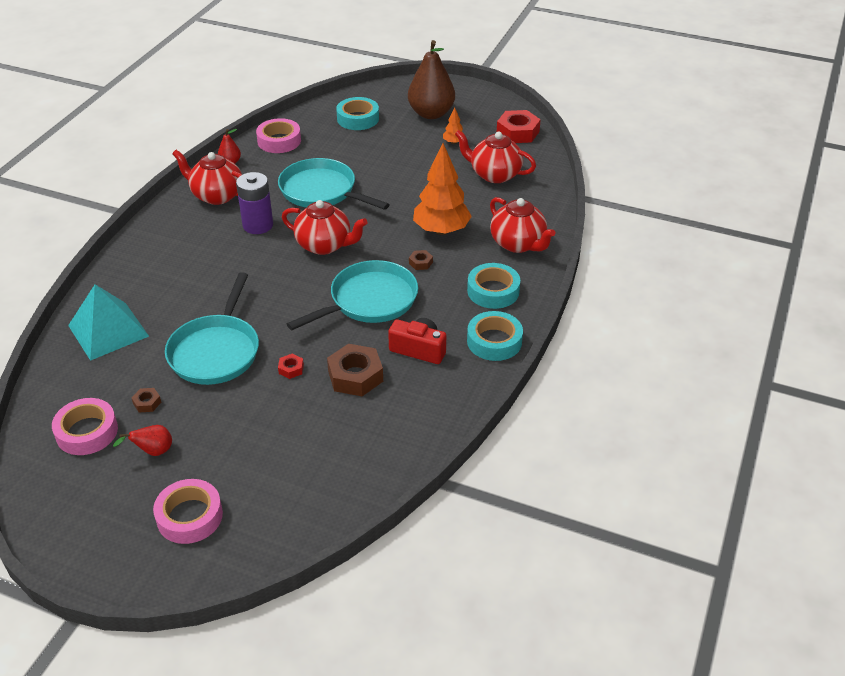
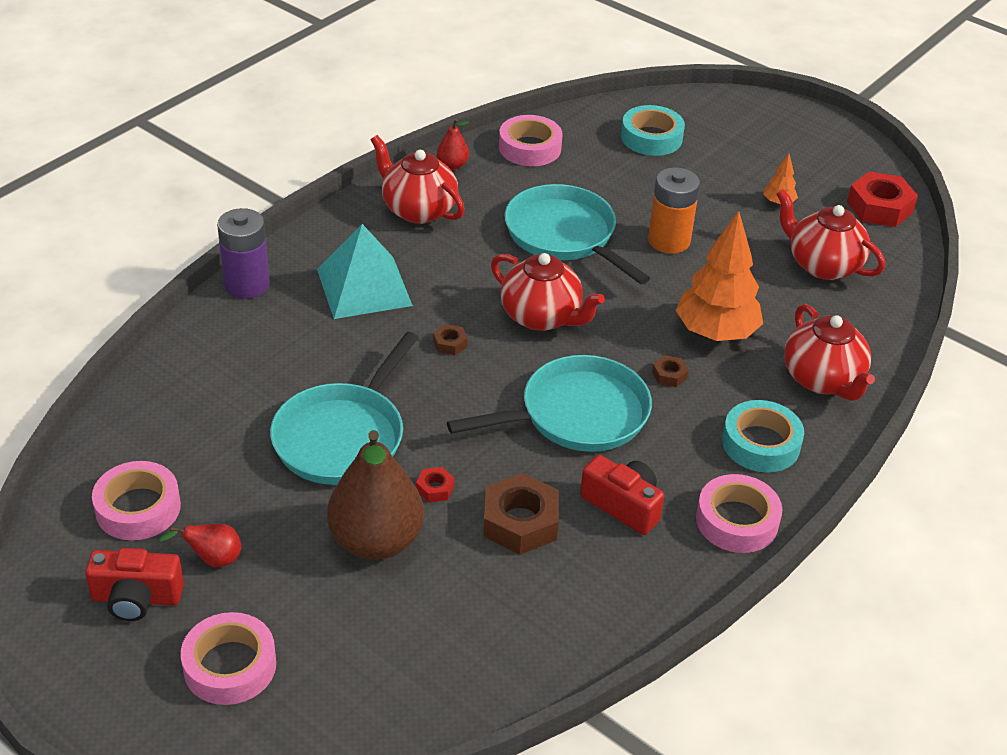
camera: 15 degrees right, 0 degrees up
(107, 490) = (136, 598): none -> red camera
(108, 330) = (212, 371): turquoise pyramid -> turquoise pyramid (364, 287)
(147, 403) = (228, 487): brown nut -> brown nut (450, 343)
(258, 225) = (459, 266): purple battery -> purple battery (247, 285)
(391, 180) = (669, 241): none -> orange battery
(431, 113) = (760, 151): brown pear -> brown pear (376, 541)
(494, 341) = (737, 521): turquoise tape -> pink tape

